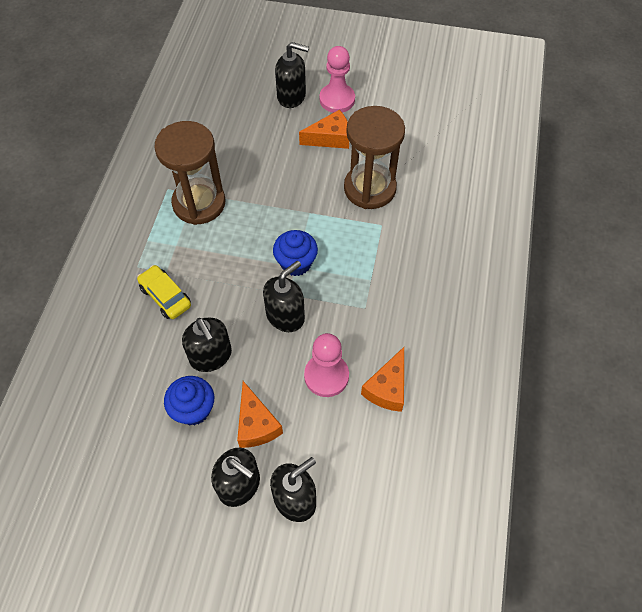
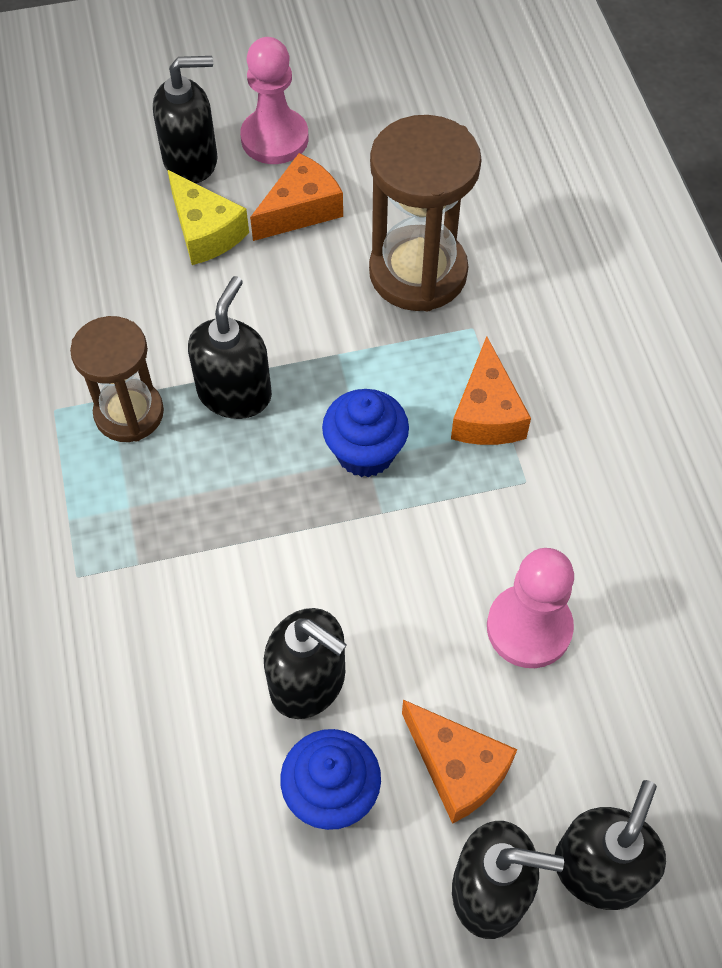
camera: 25 degrees left, 0 degrees up
(165, 296) = (163, 609): yellow car -> none
(199, 203) = (129, 413): brown hourglass -> brown hourglass, size x0.66
(279, 132) = (205, 231): none -> yellow cheese
(285, 316) = (400, 553): black soap dispenser -> black soap dispenser (235, 393)
(387, 388) = (640, 603): orange cheese -> orange cheese (486, 413)

